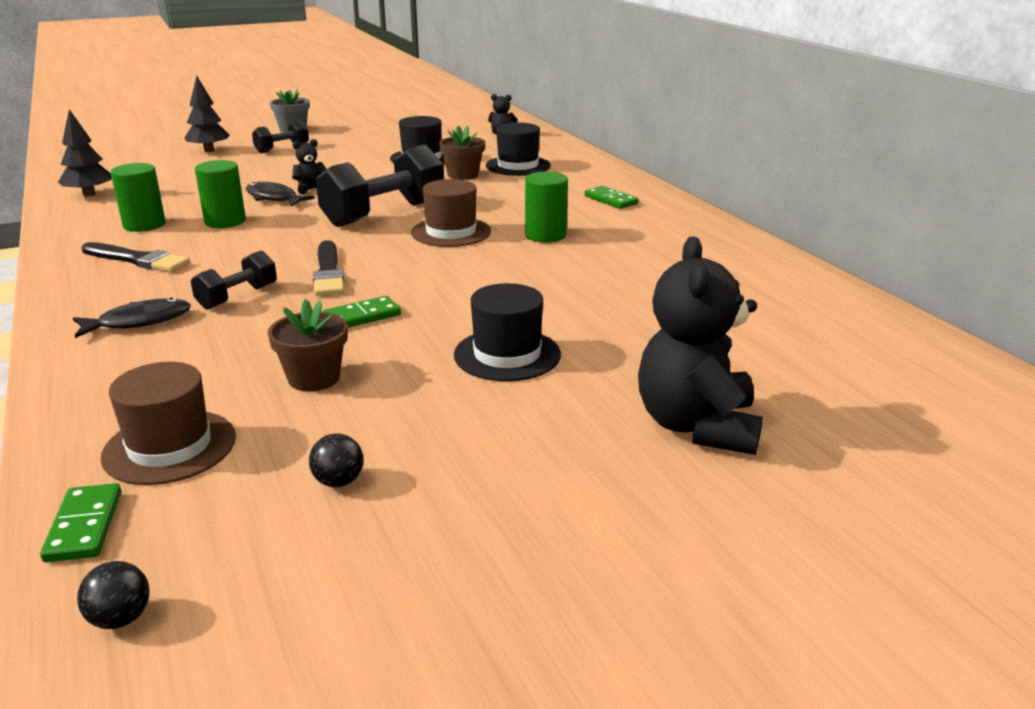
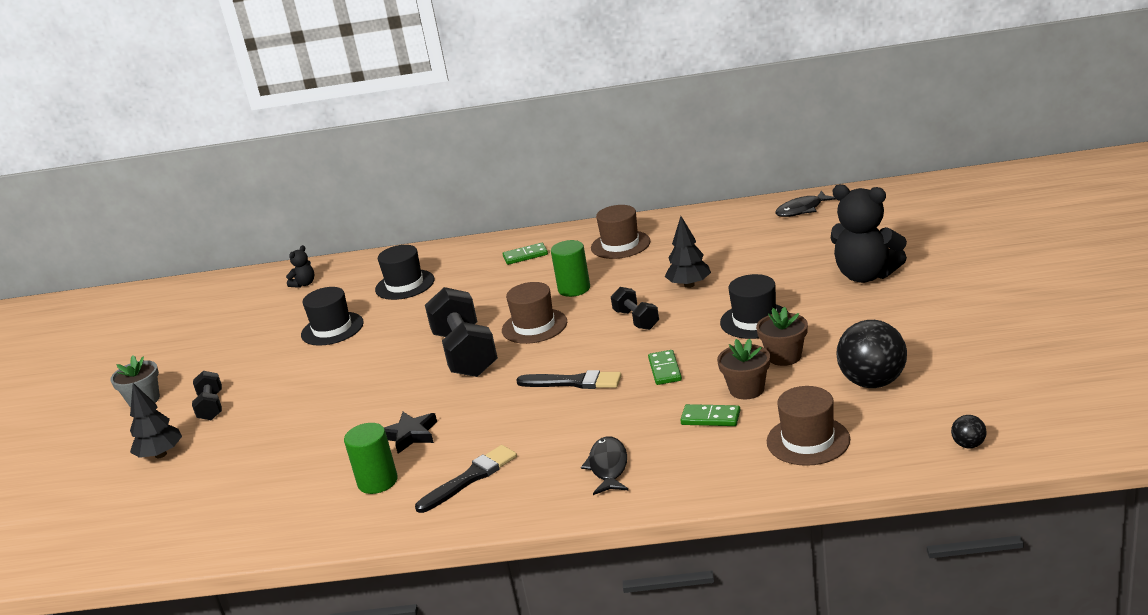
camera: 60 degrees left, 0 degrees up
(84, 526) = (882, 464): green domino -> green domino (710, 418)
(89, 194) = (242, 527): black tree -> black tree (689, 285)
(225, 221) = (410, 435): green cylinder -> black star
(237, 297) = (592, 423): black dumbbell -> black dumbbell (636, 320)
(274, 198) = (369, 410): black fish -> black fish (802, 210)
(311, 189) = (364, 389): black teddy bear -> none
(339, 482) = (872, 382): black ball -> black ball, size x2.23
(463, 175) = (402, 312): brown flower pot -> brown flower pot (784, 356)
(671, 239) = (620, 245): none -> brown hat

